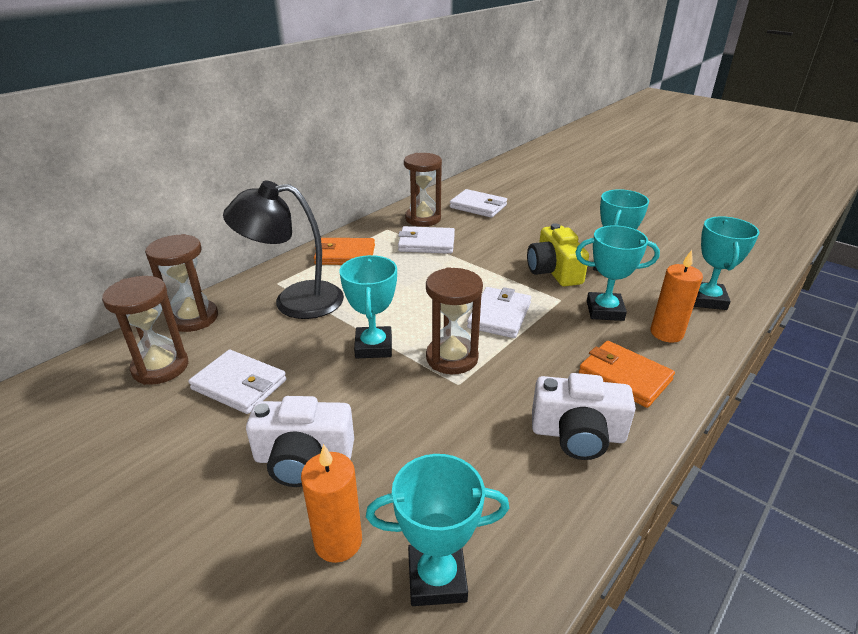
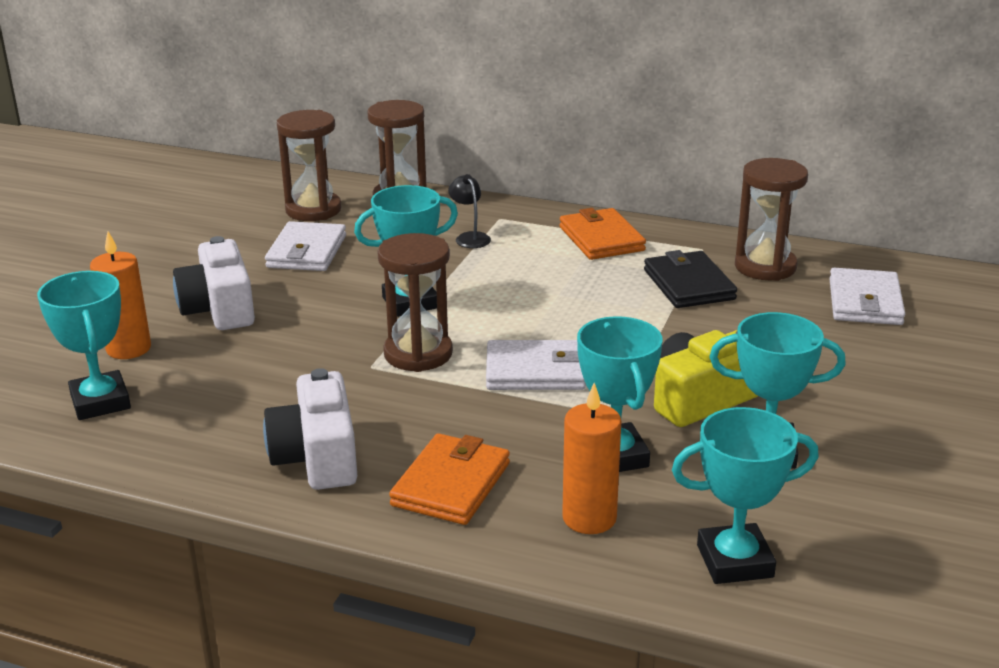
camera: 70 degrees right, 5 degrees down
(294, 301) = (470, 237): black lamp -> black lamp, size x0.41
(426, 243) = (688, 284): white wallet -> black wallet

